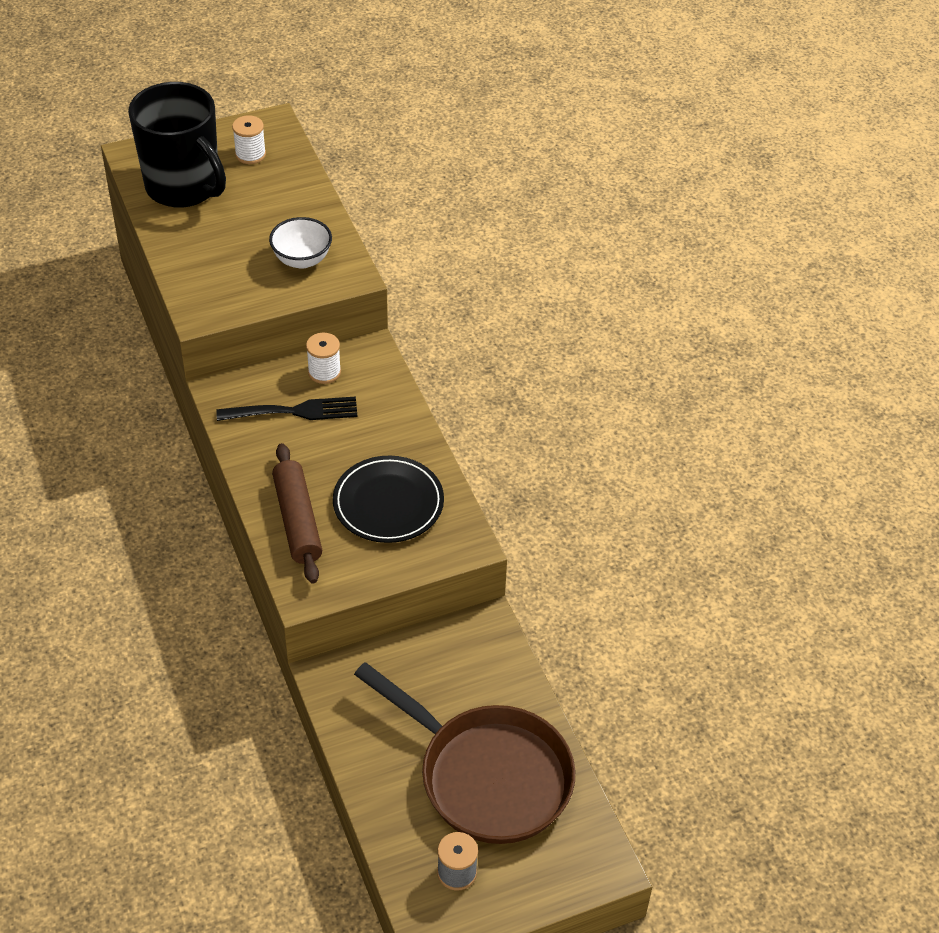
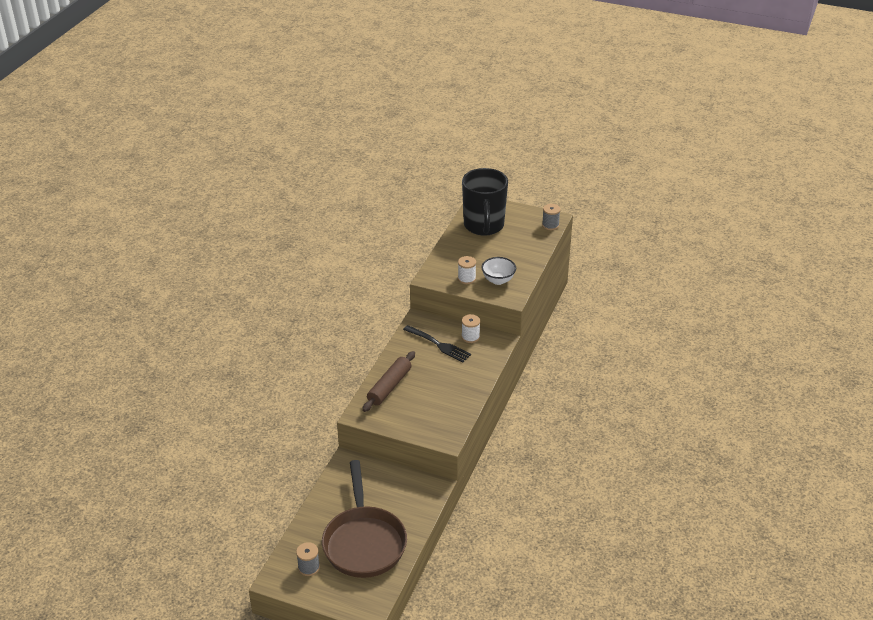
camera: 45 degrees right, 10 degrees down
(250, 154) = (528, 227): white spool -> white spool (466, 279)
(278, 135) = (550, 225): none -> grey spool
(388, 503) = (434, 403): black plate -> none

